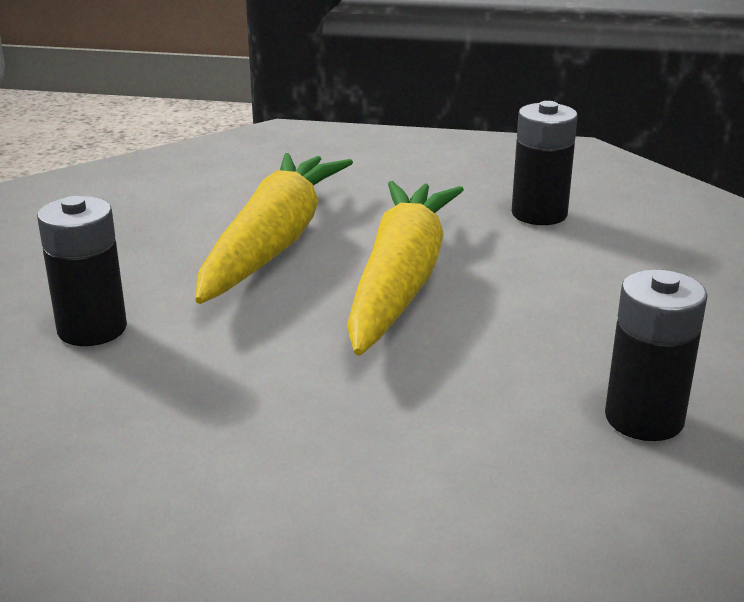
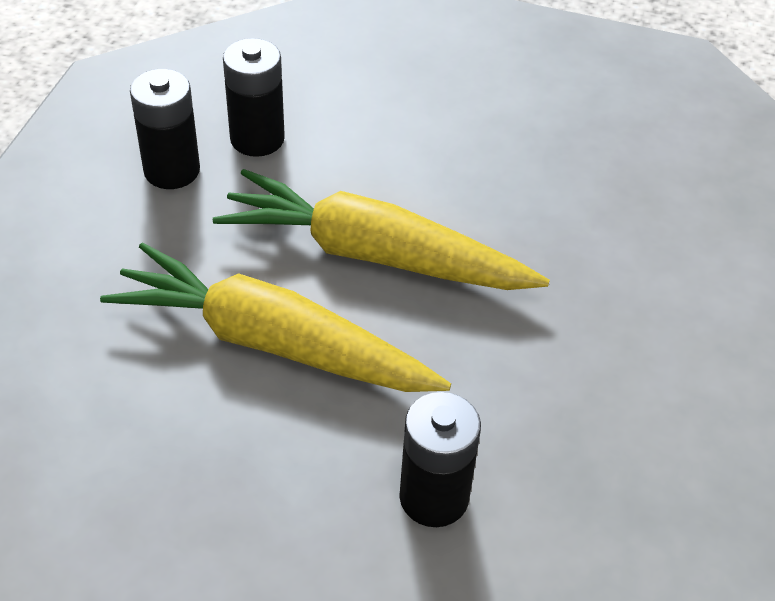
camera: 85 degrees left, 20 degrees up
(644, 418) = (595, 158): black battery -> black battery (172, 170)

